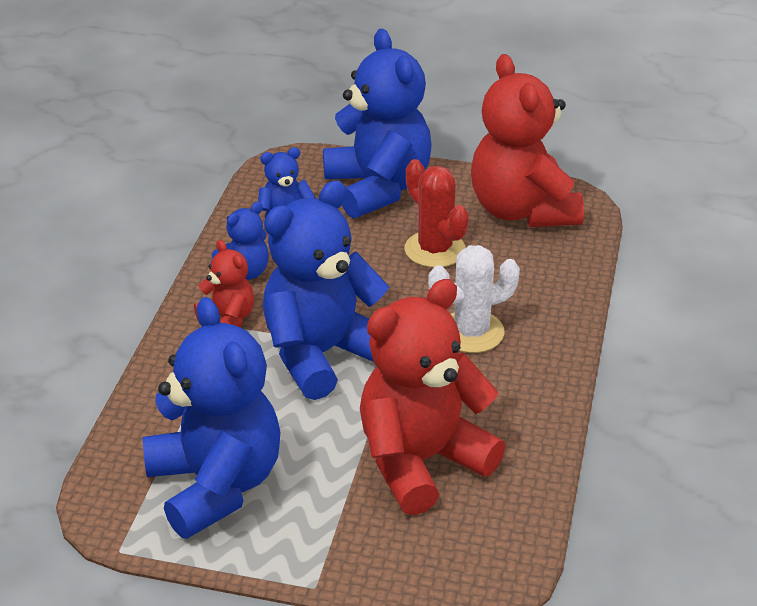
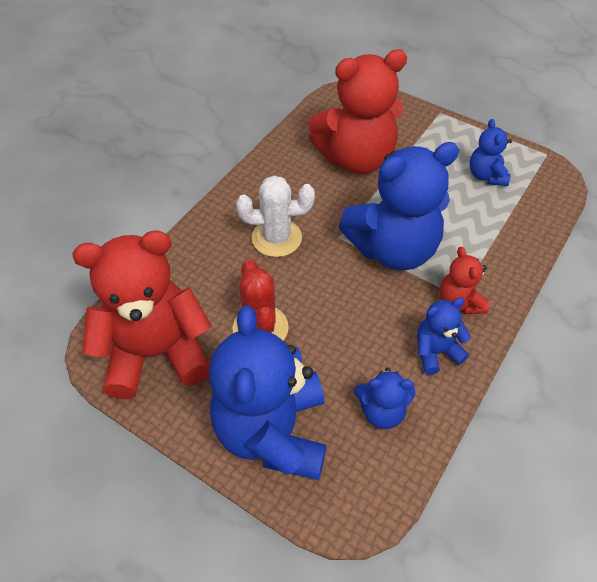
camera: 160 degrees left, 15 degrees up
(216, 485) = (486, 176): blue teddy bear -> blue teddy bear, size x0.48
(522, 210) = (156, 353): red teddy bear -> red teddy bear turned 105 degrees counterclockwise

